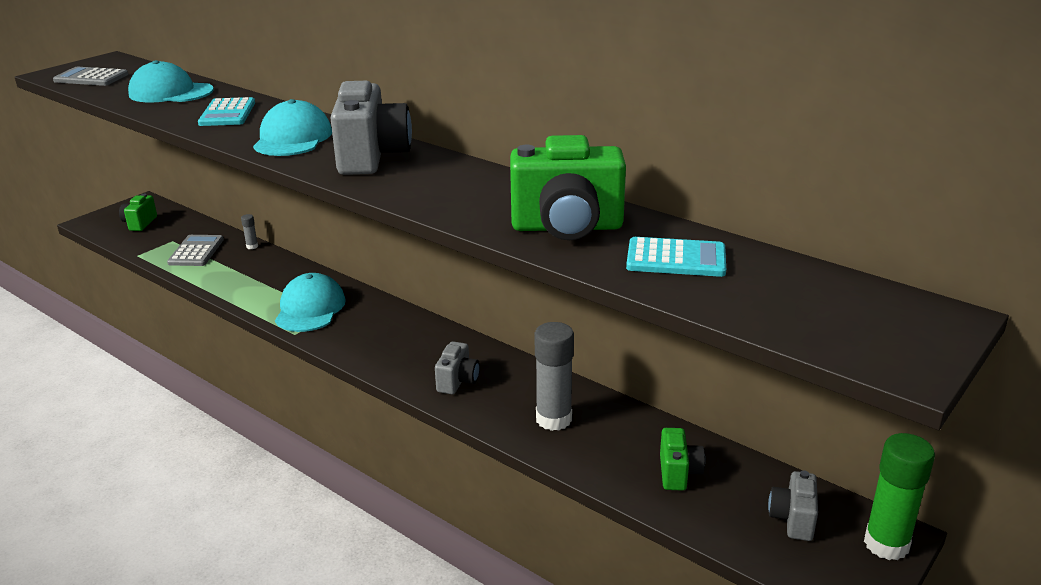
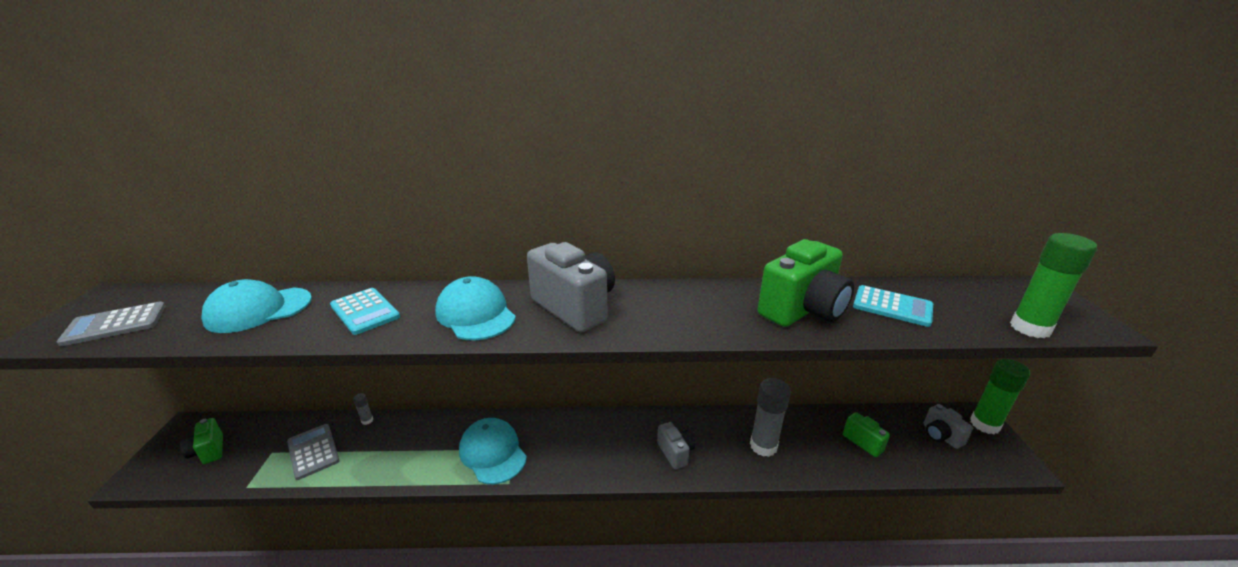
camera: 40 degrees left, 0 degrees up
(676, 259) = (892, 306): turquoise calculator -> turquoise calculator turned 60 degrees clockwise
(798, 332) = (1030, 328): none -> green glue stick

